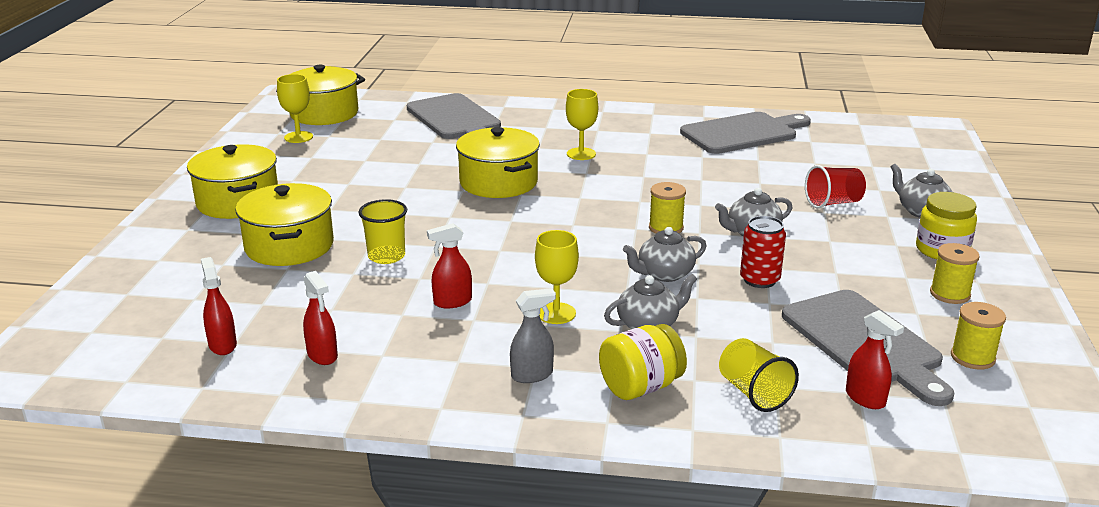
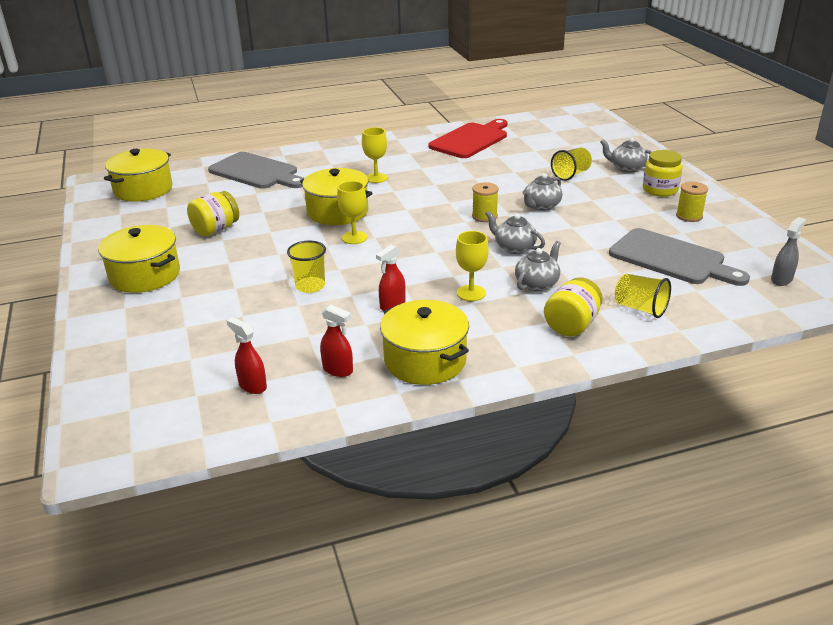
camera: 25 degrees left, 5 degrees up
(289, 246) = (225, 298): yellow pot -> yellow pot (425, 360)
(298, 137) = (141, 213): yellow goblet -> yellow goblet (354, 237)
(352, 171) = (216, 229): none -> yellow jar
(532, 375) = (497, 338): grey spray bottle -> grey spray bottle (781, 279)
(664, 274) = (514, 248): grey teapot -> grey teapot turned 90 degrees clockwise
(743, 133) = (471, 140): grey cutting board -> red cutting board
(759, 280) = (575, 236): red can -> none
(833, 203) = (571, 175): red cup -> yellow cup
(865, 398) = (703, 292): red spray bottle -> none
(972, 357) = (735, 251): yellow spool -> none

